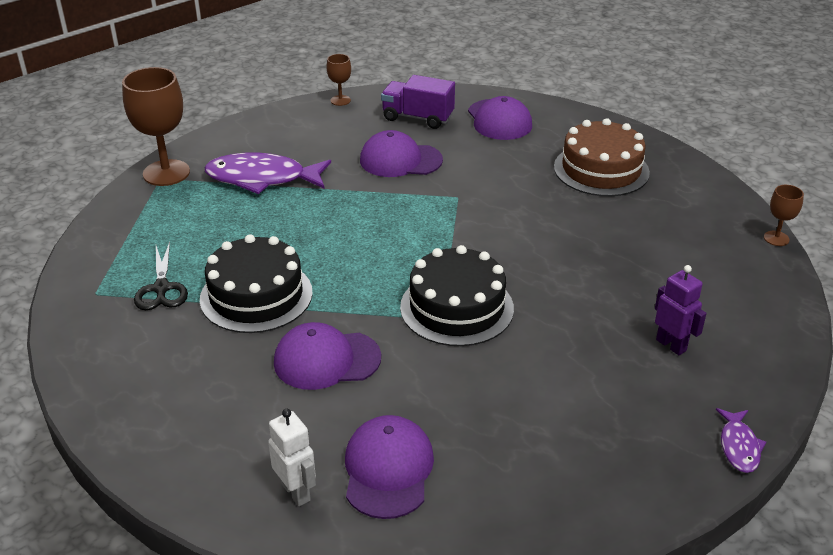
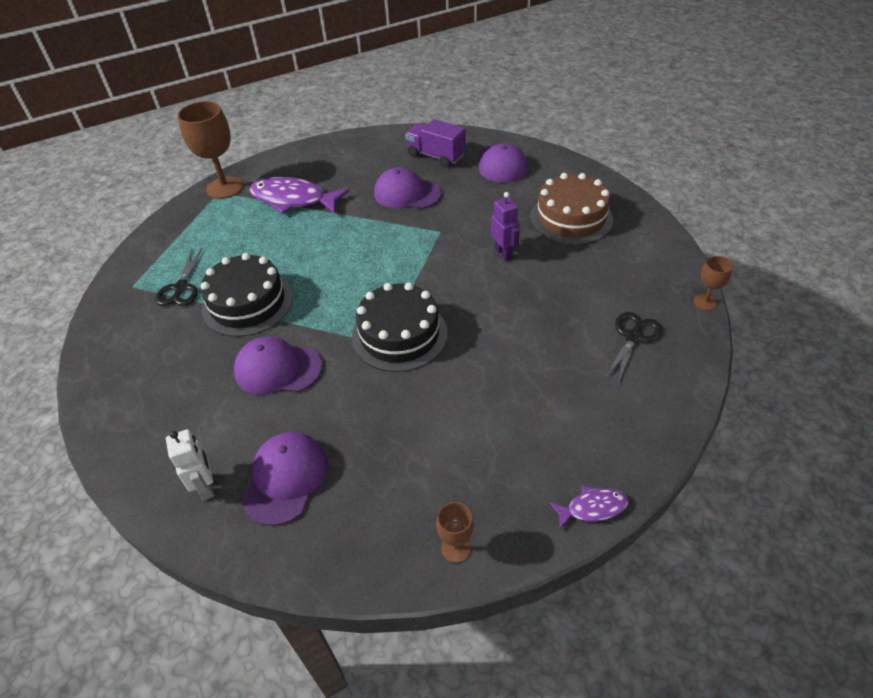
camera: 15 degrees right, 10 degrees up
(340, 100) = (380, 135): brown goblet -> brown goblet (456, 548)
(671, 345) = (569, 396): purple robot -> purple robot (504, 253)
(715, 280) = (633, 337): none -> black scissors
(739, 446) = (592, 508): purple fish -> purple fish turned 120 degrees counterclockwise

